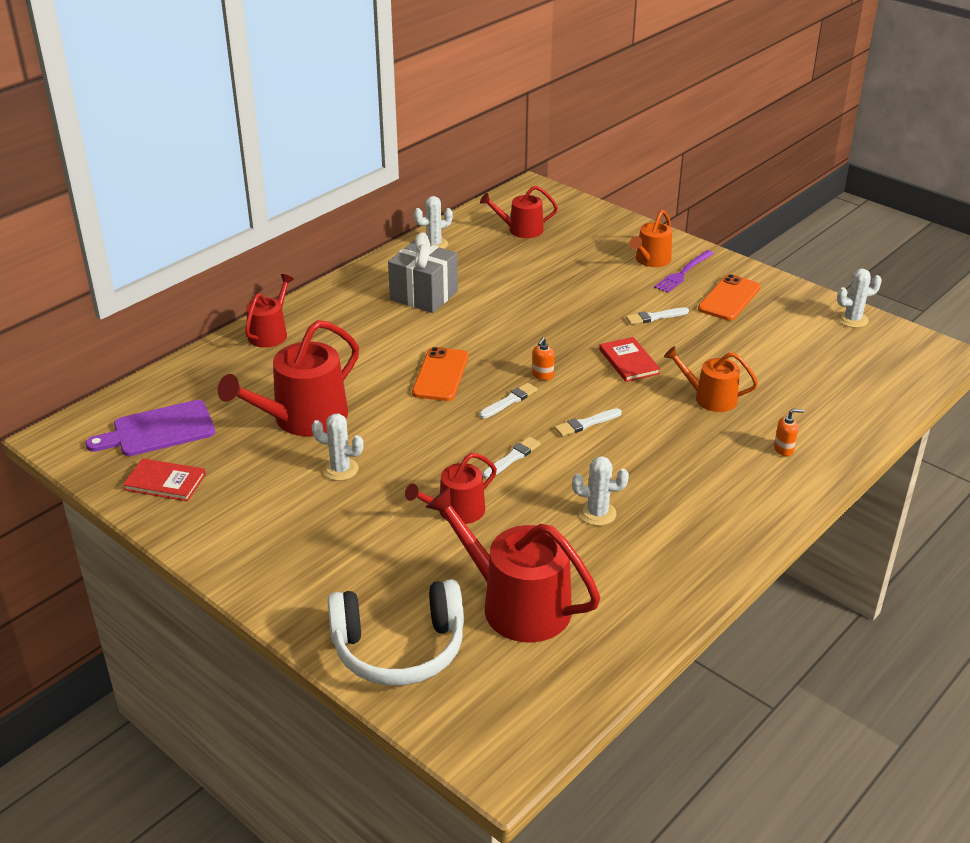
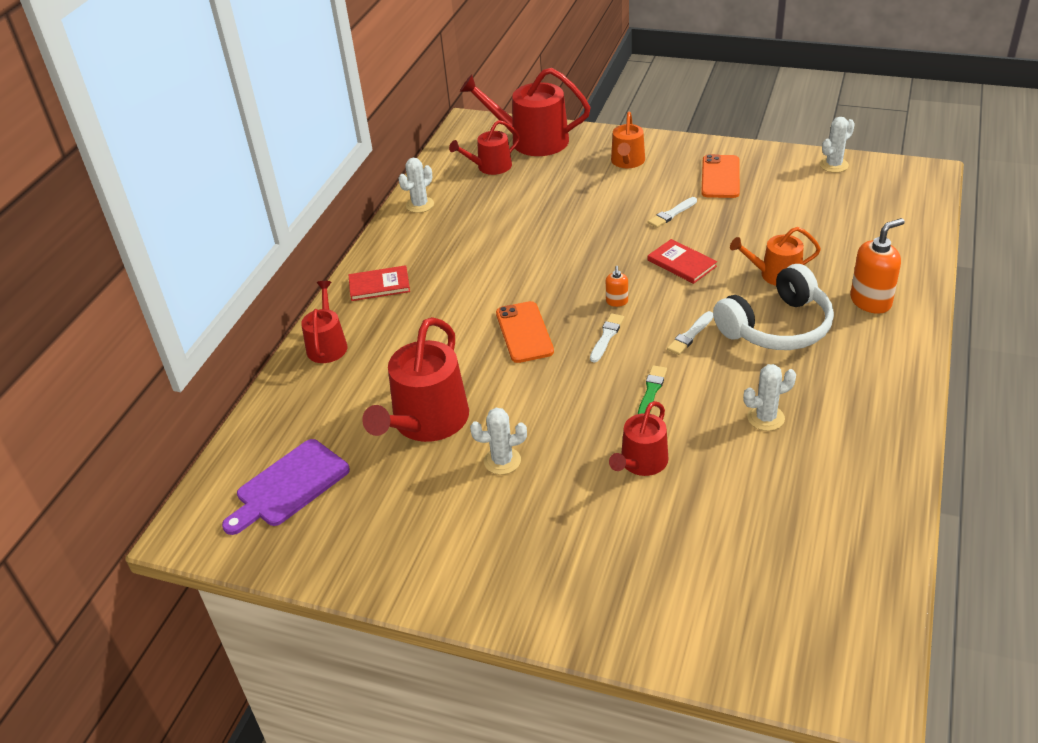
camera: 20 degrees left, 5 degrees up
(165, 482) = (337, 539): red book -> red book (379, 285)
(399, 647) = (693, 620): white headphones -> white headphones (776, 327)
(424, 295) = (449, 259): grey gift -> none
(512, 458) = (651, 391): white brush -> green brush
(516, 604) = (764, 533): red watering can -> red watering can (532, 141)
(683, 273) = (664, 165): purple fork -> none
(784, 449) = (871, 301): orange soap dispenser -> orange soap dispenser, size x1.97

